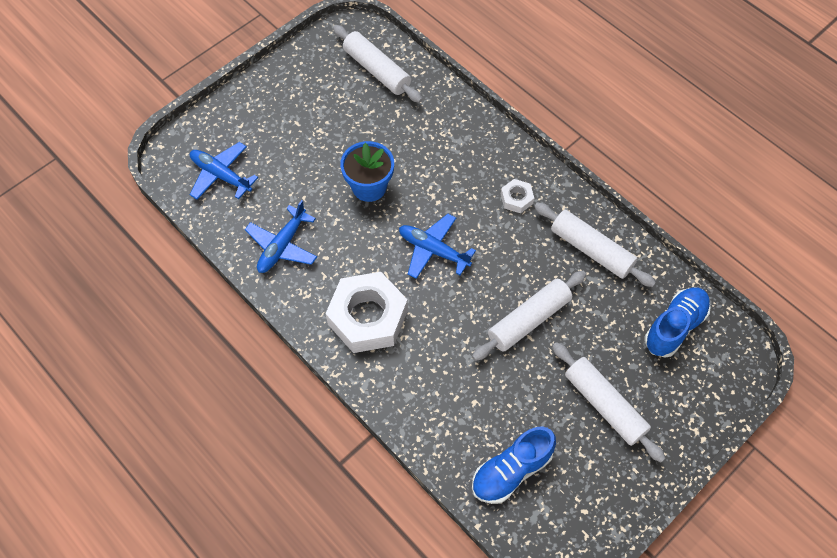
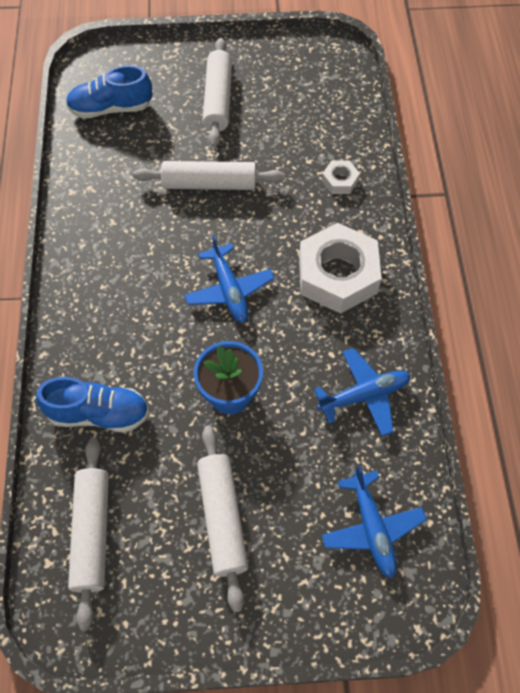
camera: 140 degrees left, 0 degrees up
(511, 471) = (324, 107): blue shoe -> blue shoe (98, 414)
(516, 199) = (111, 281): white nut -> white nut (340, 181)
(591, 250) = (102, 197): white rolling pin -> white rolling pin (222, 518)

